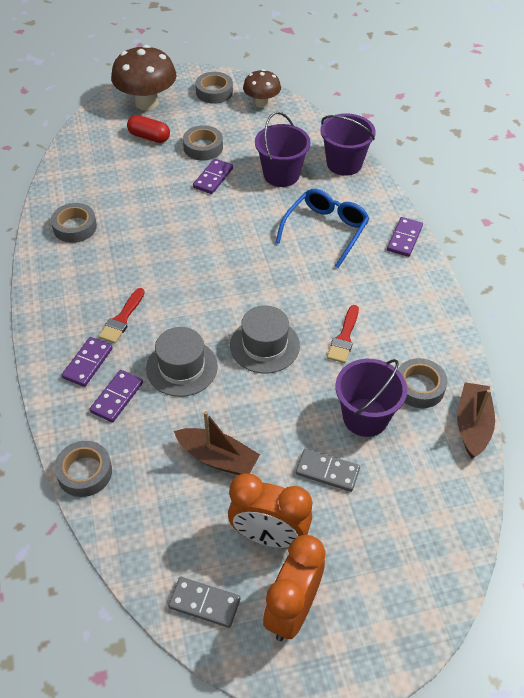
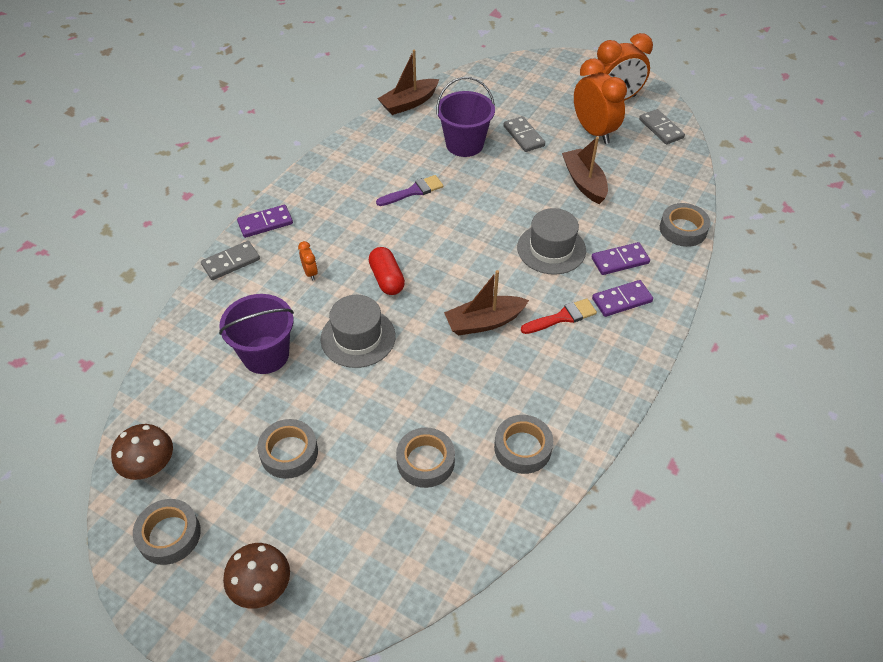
camera: 135 degrees left, 0 degrees up
(147, 103) = (262, 588): brown mushroom -> brown mushroom, size x0.60
(149, 137) = (324, 520): red capsule -> red capsule (387, 279)
(173, 279) = (484, 322): none -> brown boat
(213, 178) = (329, 402): purple domino -> none
(264, 345) = (474, 223): grey hat -> grey hat (358, 337)
(326, 230) = (310, 273): blue glasses -> orange clock
(344, 163) = (198, 322): purple bucket -> none
(344, 338) = (413, 191): red brush -> purple brush
(382, 202) = (231, 262): none -> grey domino
(419, 387) = (409, 137): grey tape -> grey tape (425, 461)

